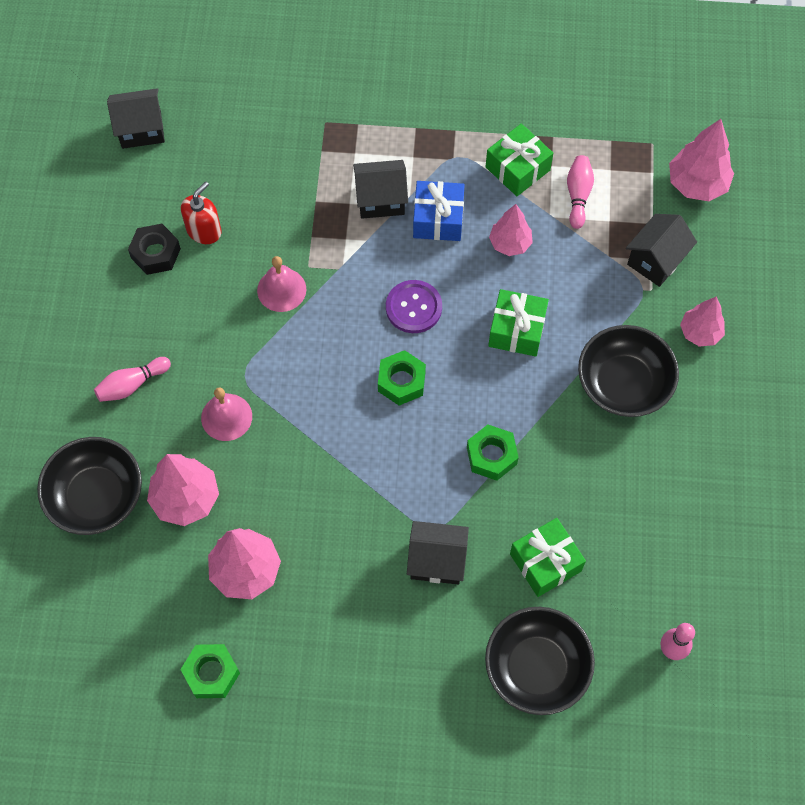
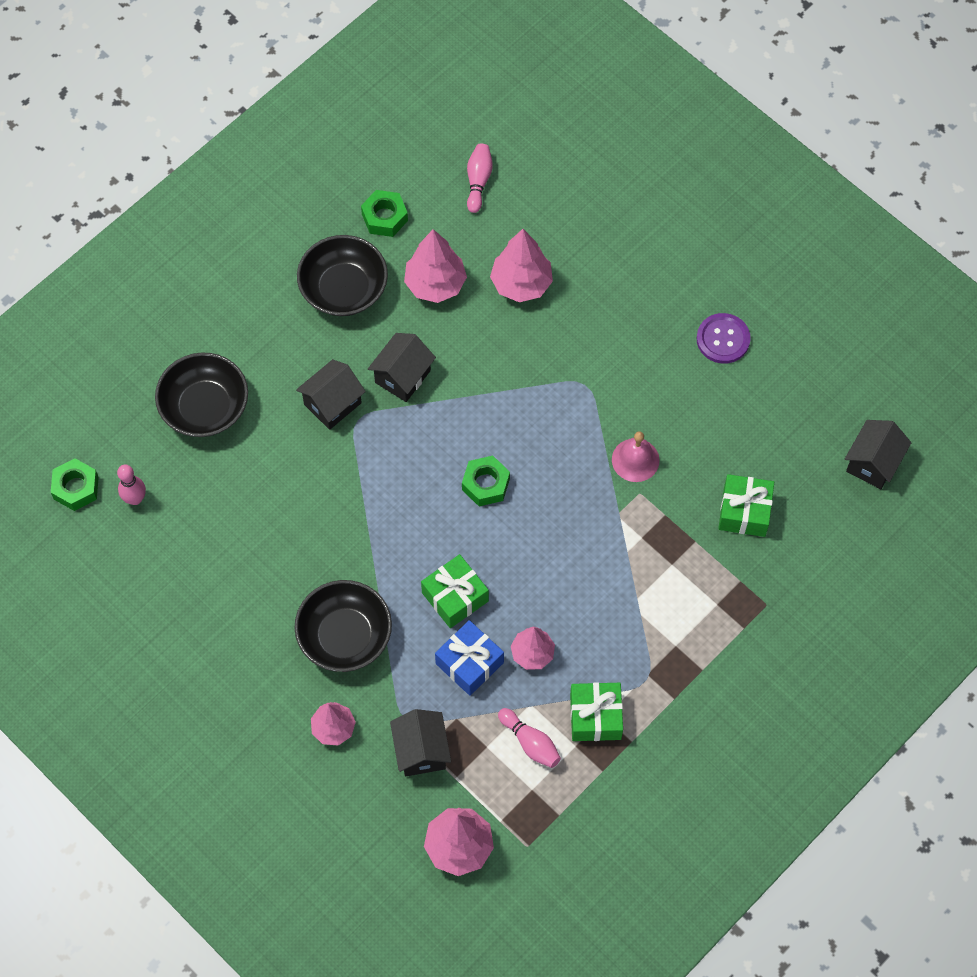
camera: 130 degrees right, 0 degrees up
(96, 496) = (573, 232): black bowl -> black bowl (344, 289)
(132, 385) = (642, 308): pink bowling pin -> pink bowling pin (478, 181)
(155, 253) = (743, 396): black nut -> none
(204, 230) = (736, 443): red soap dispenser -> none
(226, 417) = (561, 350): pink bell -> none
(381, 200) = (655, 589): black house -> black house (402, 376)
(413, 307) = (538, 539): purple button -> purple button (723, 339)
(438, 219) = (600, 618): blue gift -> blue gift (469, 663)
(491, 456) = (374, 499): green nut -> green nut (76, 488)
(545, 562) = (267, 470): green gift -> green gift (744, 511)

